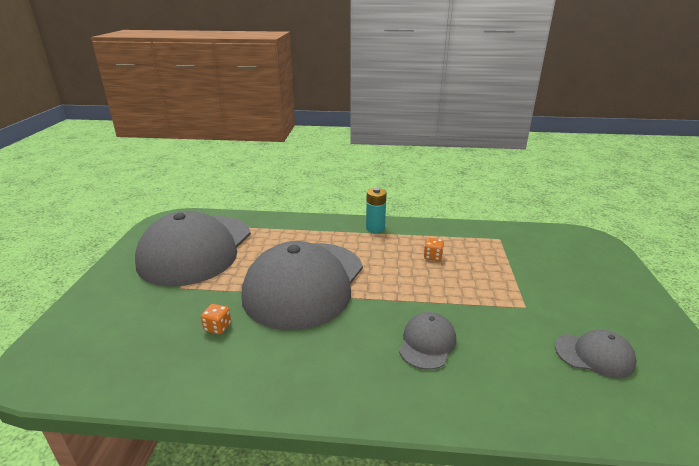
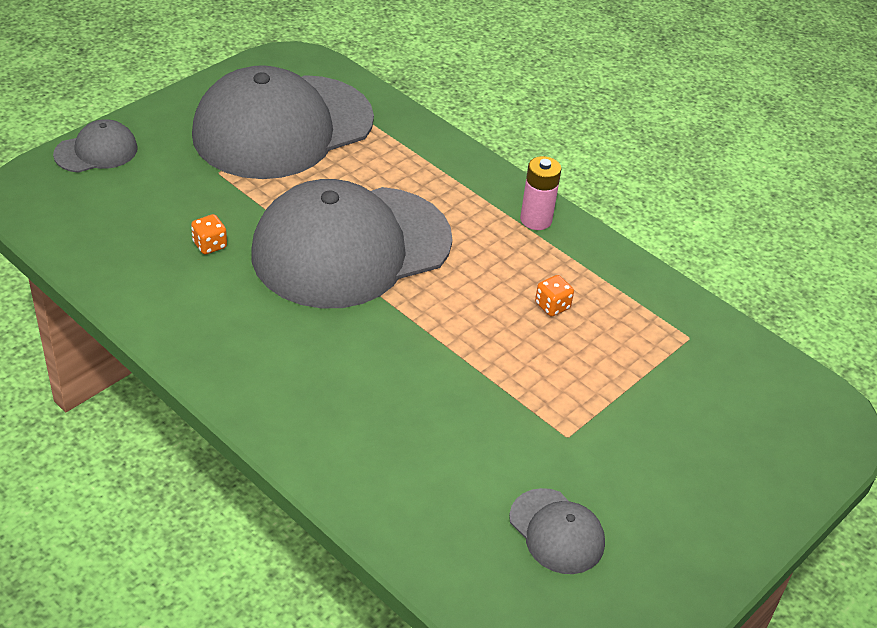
camera: 35 degrees right, 15 degrees up
(375, 228) = (536, 220): turquoise battery -> pink battery
(427, 343) = (393, 397): grey cap -> grey cap (96, 151)

